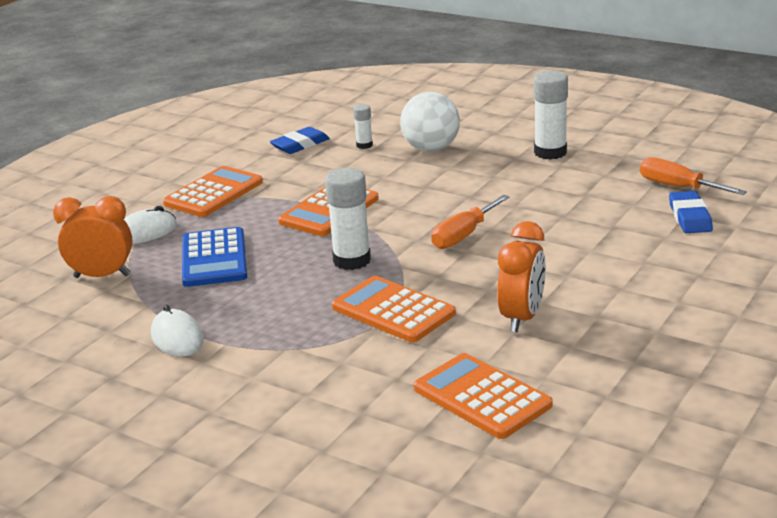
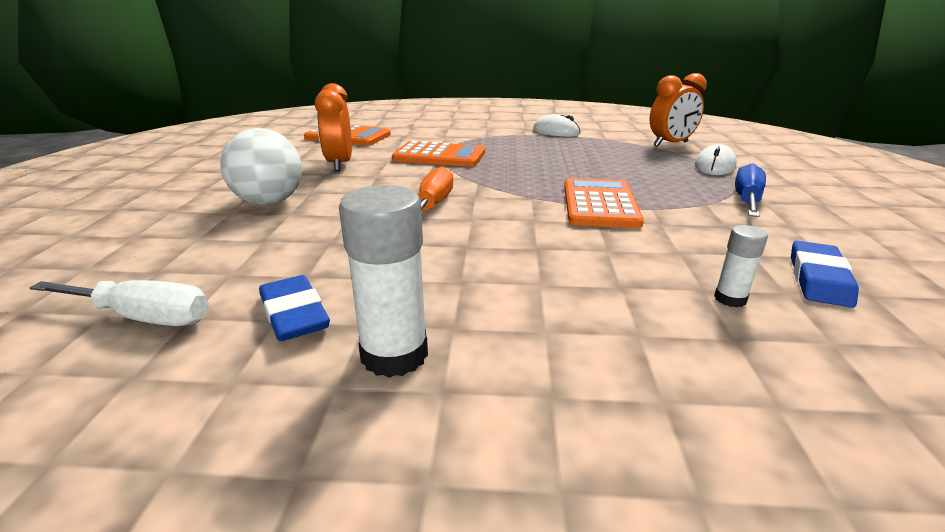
camera: 150 degrees right, 0 degrees up
(214, 193) = (747, 200): orange calculator -> blue screwdriver
(214, 258) = (620, 161): blue calculator -> none
(352, 260) = (511, 174): white glue stick -> none
(431, 149) = (616, 315): white ball -> white ball (269, 202)
(678, 187) = (143, 317): orange screwdriver -> white screwdriver
(690, 217) = (150, 268): blue eraser -> blue eraser (294, 314)

